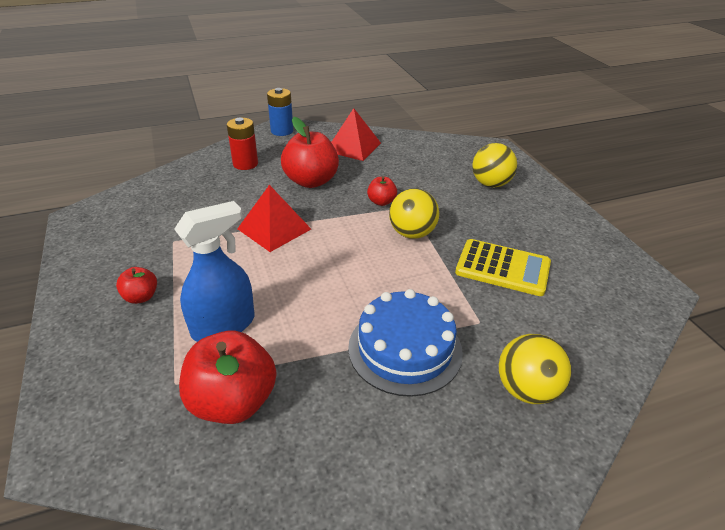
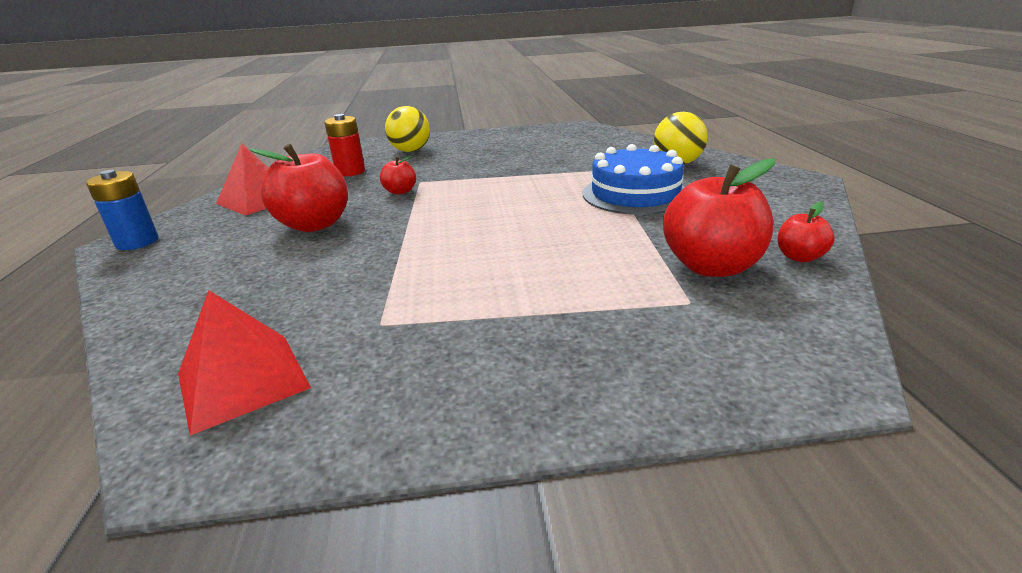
camera: 75 degrees left, 10 degrees down
(141, 297) = (516, 342): red apple -> red apple (799, 257)
(224, 326) = (592, 275): blue spray bottle -> none
(245, 164) = (205, 269): red battery -> red battery (350, 172)
(274, 229) = (408, 247): red pyramid -> red pyramid (242, 380)
(412, 233) = (469, 182): yellow ball -> none
(502, 268) = (539, 158): yellow calculator -> none

